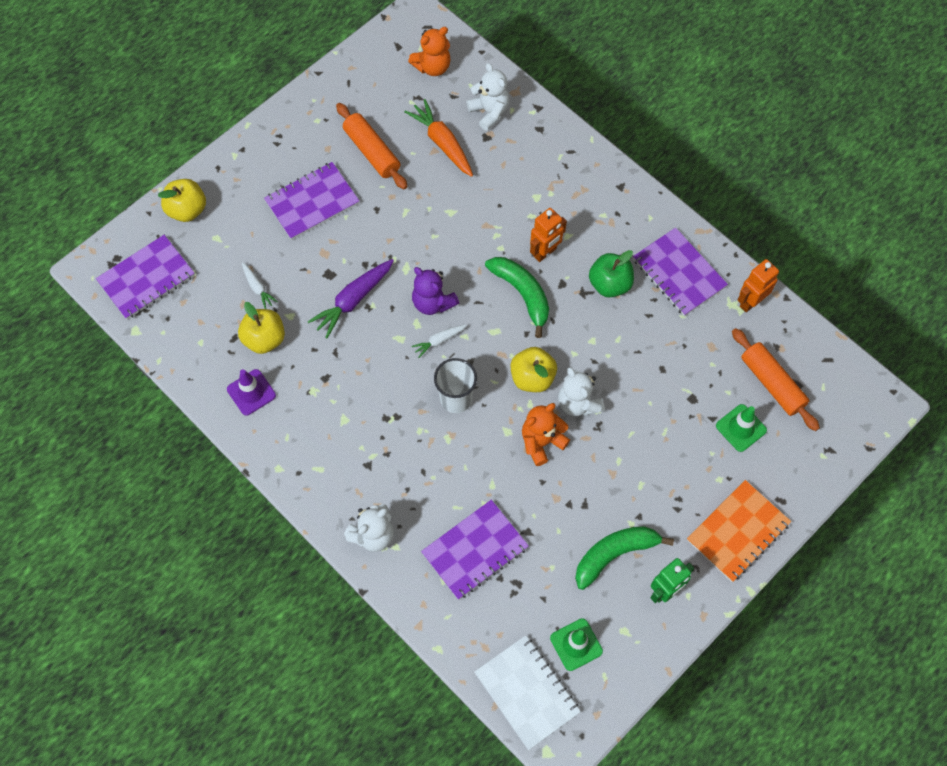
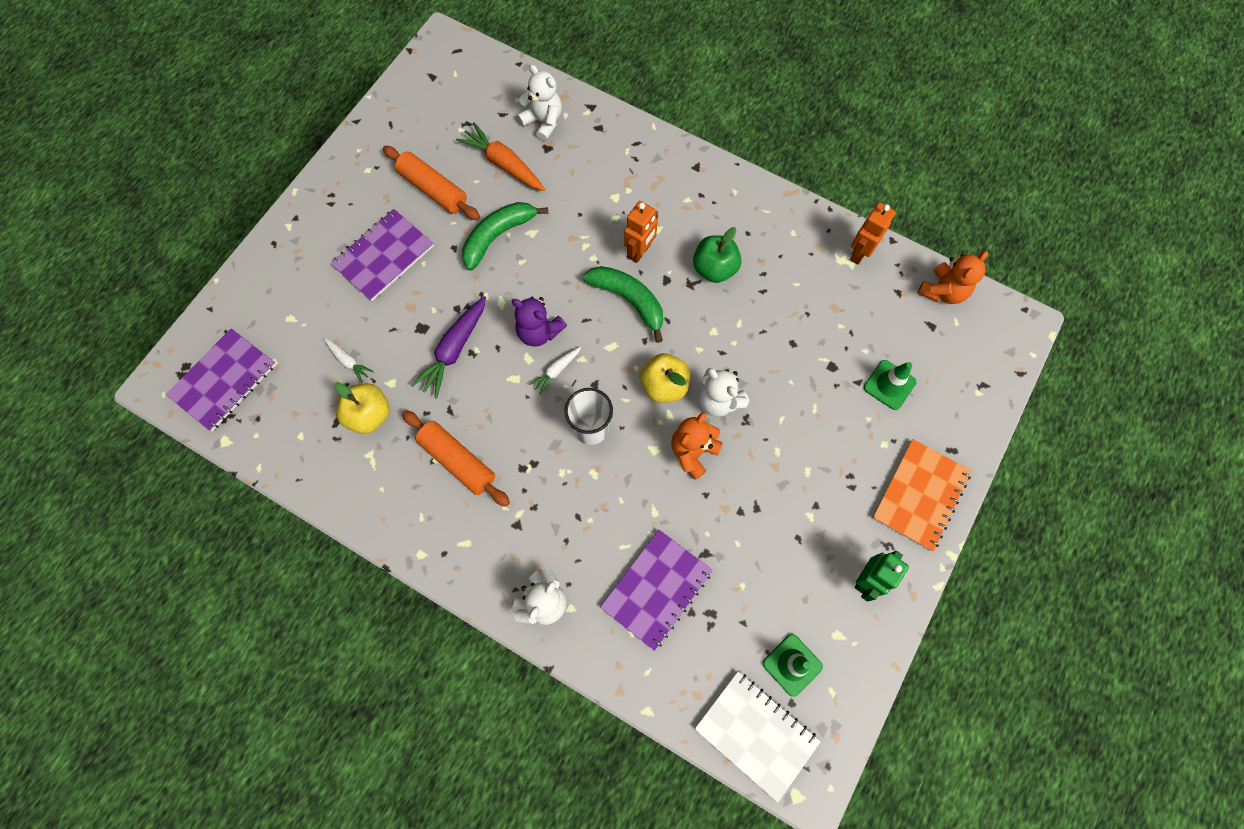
camera: 15 degrees left, 5 degrees up
(187, 210) = (251, 296): yellow apple -> none
(251, 392) = (369, 477): purple traffic cone -> none
(432, 67) = (473, 89): orange teddy bear -> orange teddy bear (942, 291)
(614, 554) = (803, 554): green banana -> green banana (498, 236)
(679, 273) = (780, 241): purple notebook -> none
(772, 383) = (906, 331): orange rolling pin -> orange rolling pin (458, 460)

